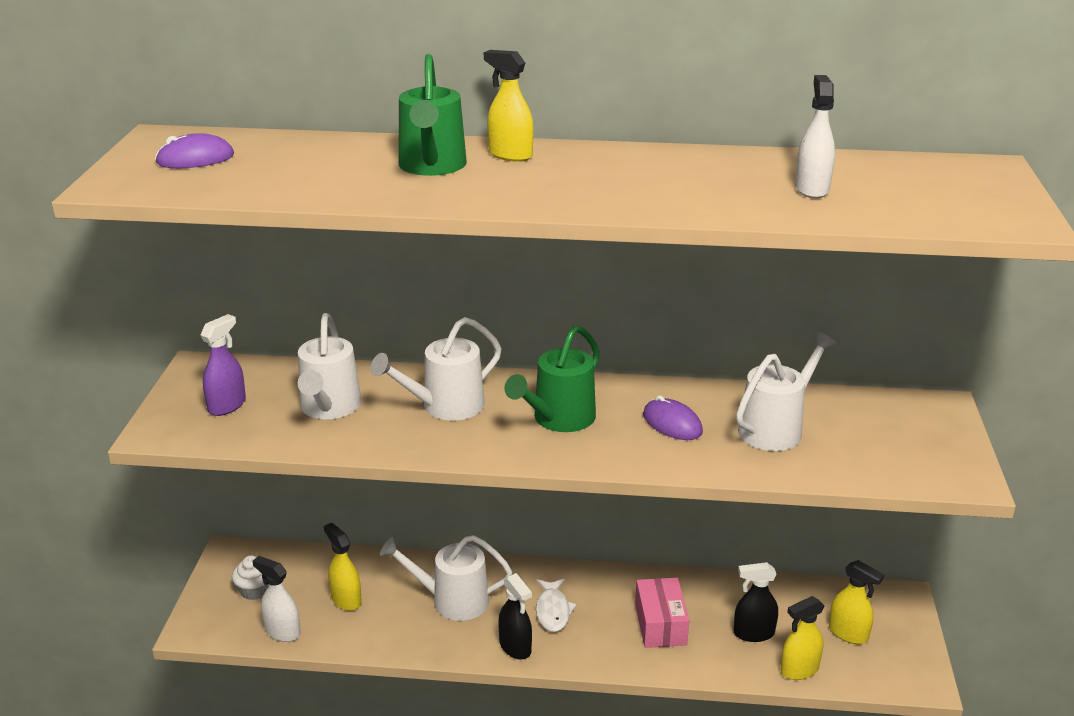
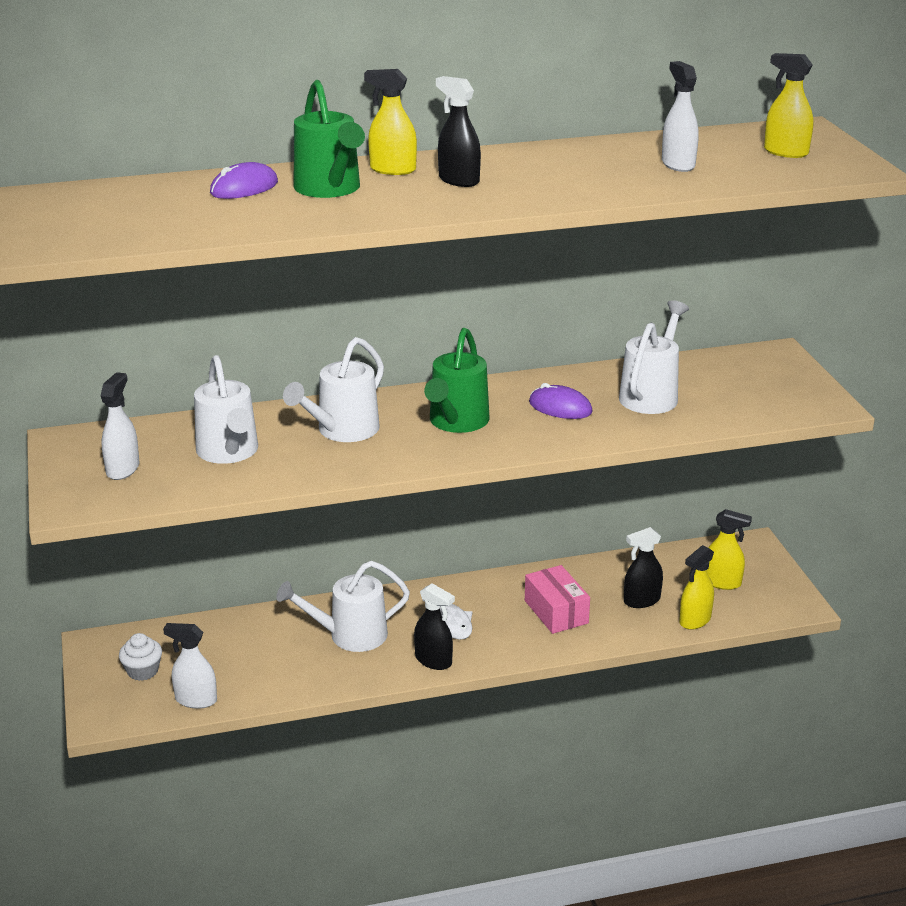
camera: 20 degrees left, 0 degrees up
(195, 159) = (88, 212): purple mouse -> purple mouse (244, 188)
(227, 405) = (123, 469): purple spray bottle -> white spray bottle
(346, 600) = (243, 658): yellow spray bottle -> yellow spray bottle (785, 152)
(565, 175) = (458, 180): none -> black spray bottle

